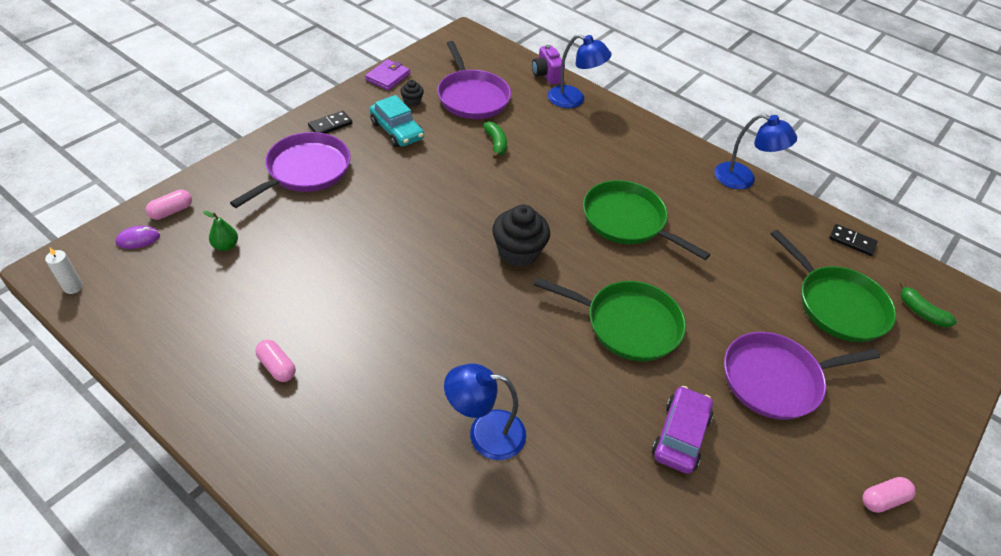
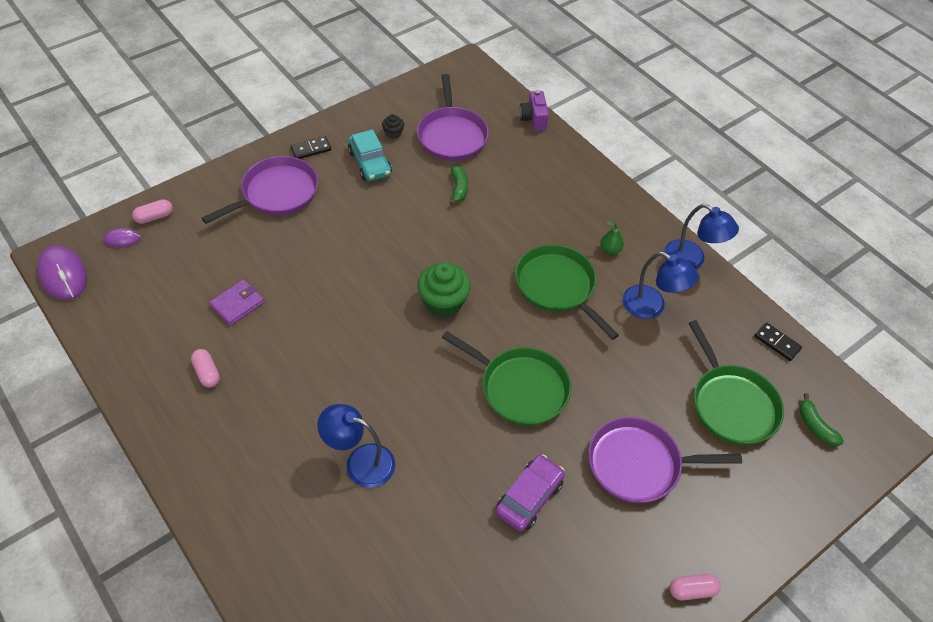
camera: 15 degrees right, 5 degrees up
(73, 287) = (63, 275): white candle -> purple mouse
(226, 246) = (191, 256): green pear -> green pear (610, 250)
(388, 77) = (378, 104): purple wallet -> purple wallet (237, 304)
(518, 252) = (443, 302): black cupcake -> green cupcake
(573, 100) = (551, 150): blue lamp -> blue lamp (651, 307)

